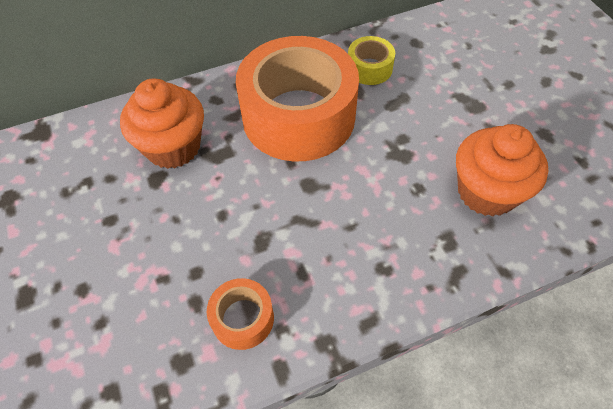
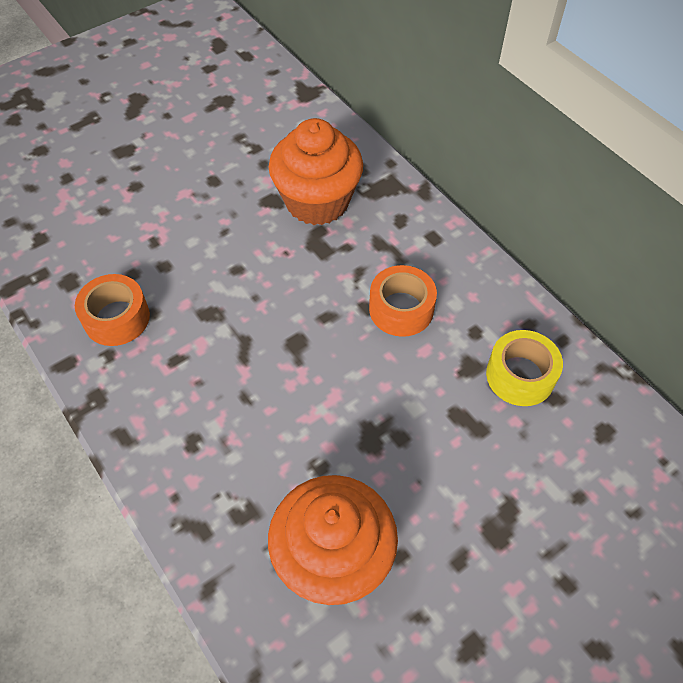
camera: 75 degrees right, 0 degrees up
(298, 116) = (401, 309): orange tape -> orange tape, size x0.43

